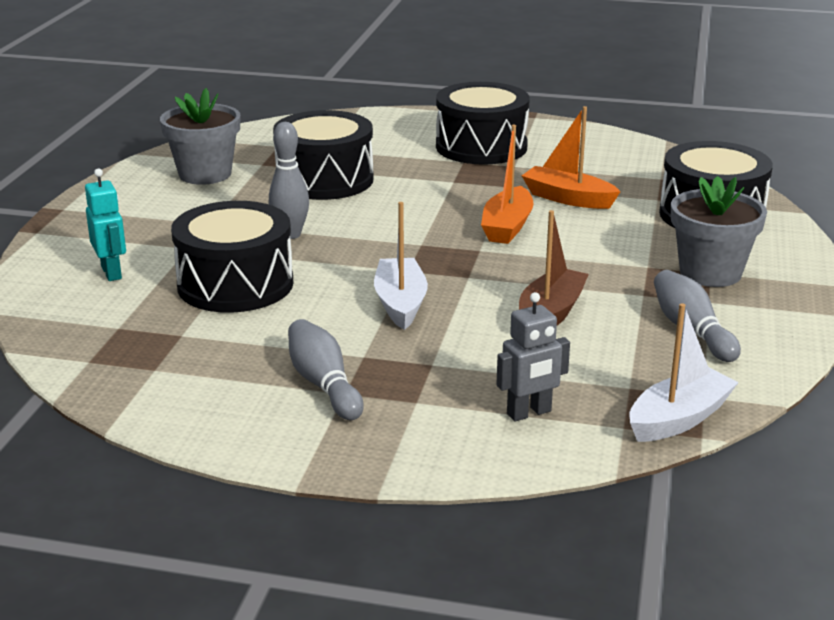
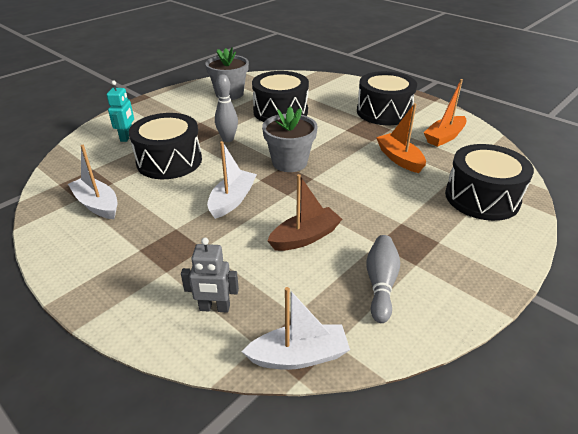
camera: 30 degrees right, 10 degrees up
(200, 365) = (97, 204): none -> white boat
(324, 384) = (135, 240): grey bowling pin -> none
(507, 227) = (344, 168): orange boat -> orange boat (444, 137)
(710, 272) = (438, 242): grey flower pot -> grey flower pot (289, 162)

